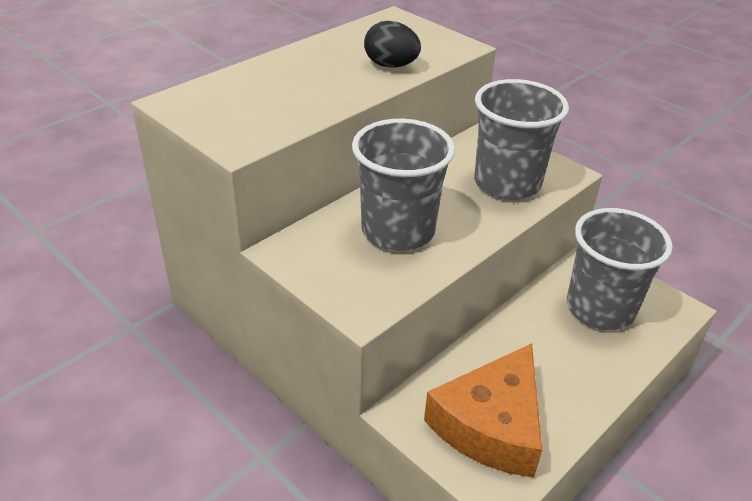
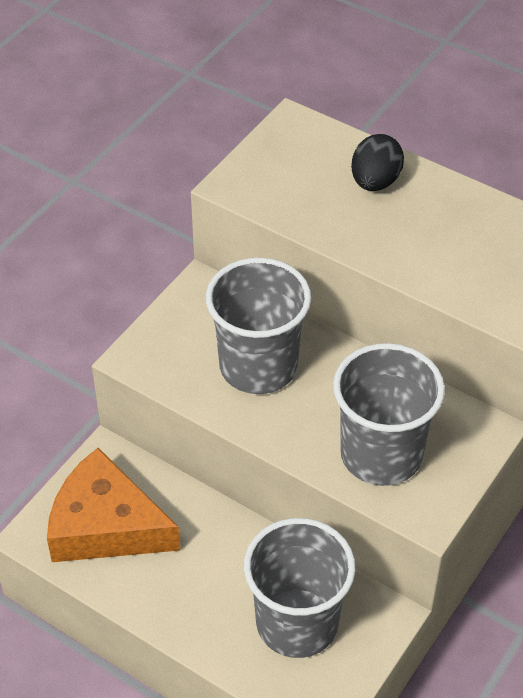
camera: 80 degrees right, 10 degrees up
(391, 65) = (442, 266): black egg -> black egg (375, 182)

